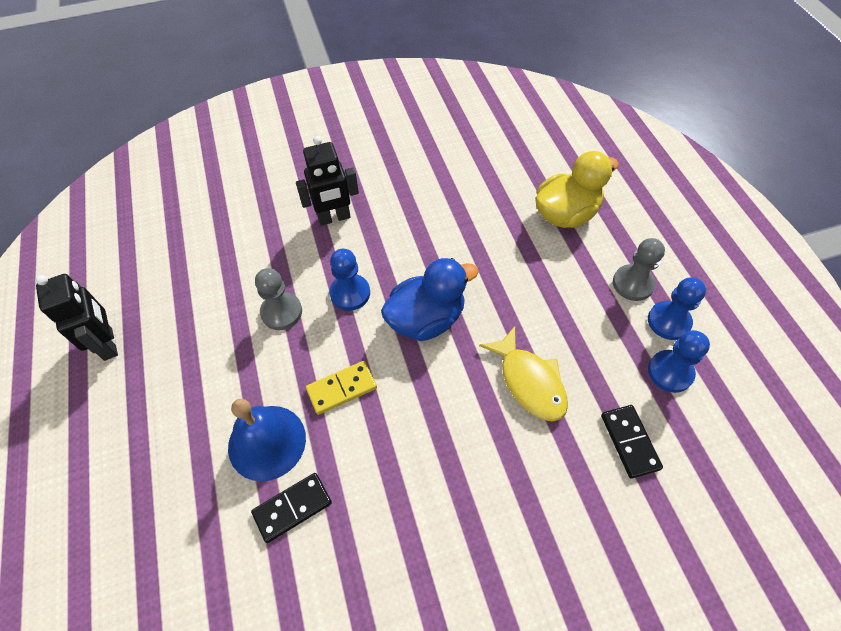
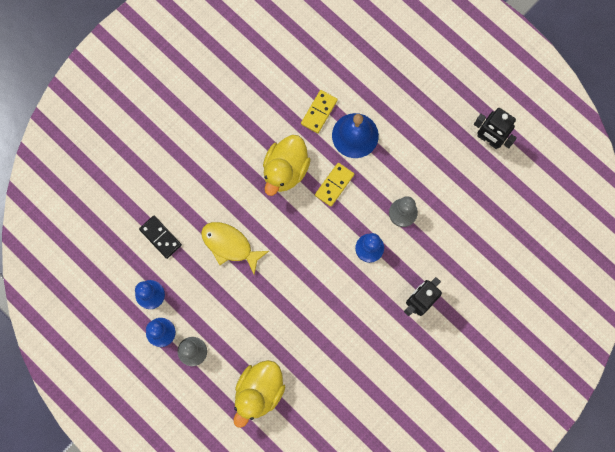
camera: 150 degrees right, 20 degrees up
(292, 508) = (319, 112): black domino -> yellow domino
(396, 444) = (285, 170): none -> yellow duck
(426, 319) = (311, 255): blue duck -> none

